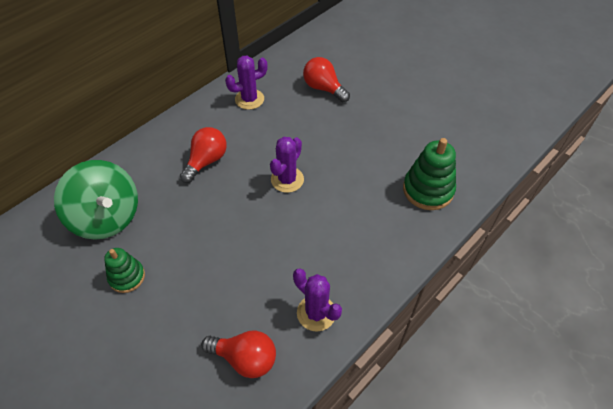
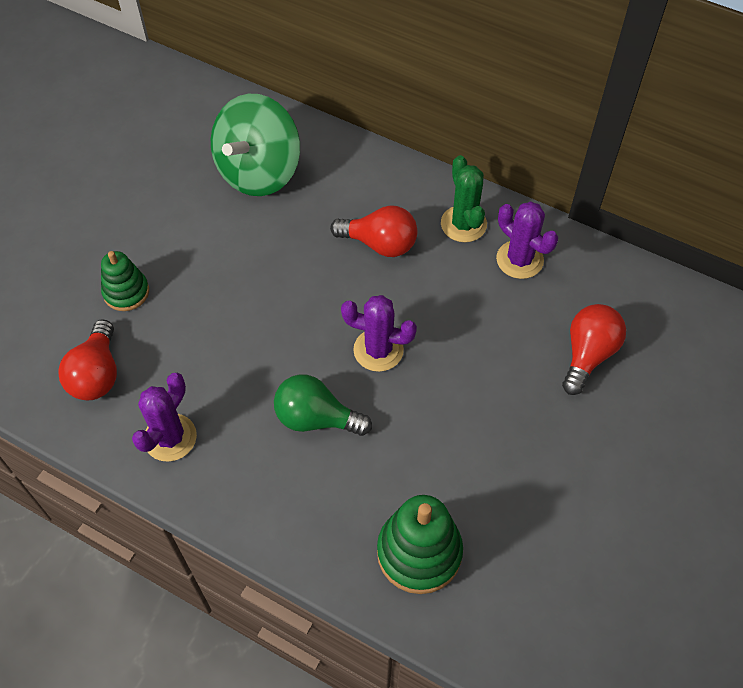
camera: 75 degrees right, 5 degrees up
(127, 277) = (181, 222): green stacking toy -> green stacking toy (126, 292)
(211, 117) = (463, 224): none -> green cactus
(326, 222) = (316, 418): none -> green light bulb

